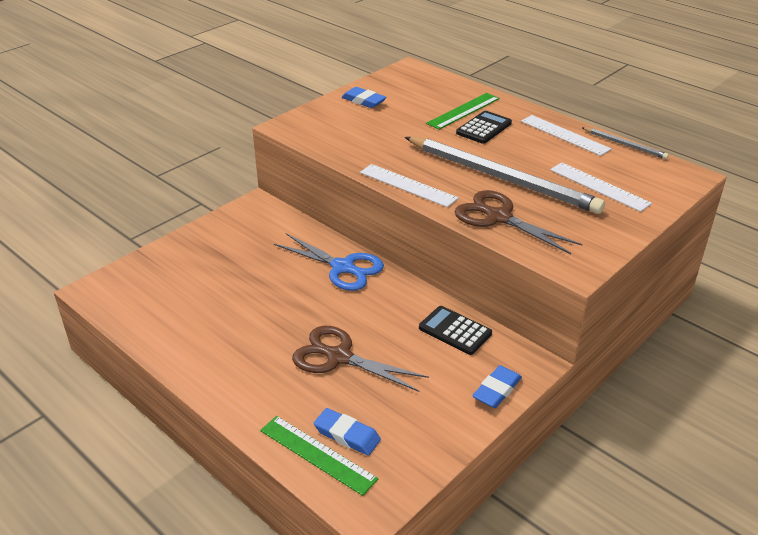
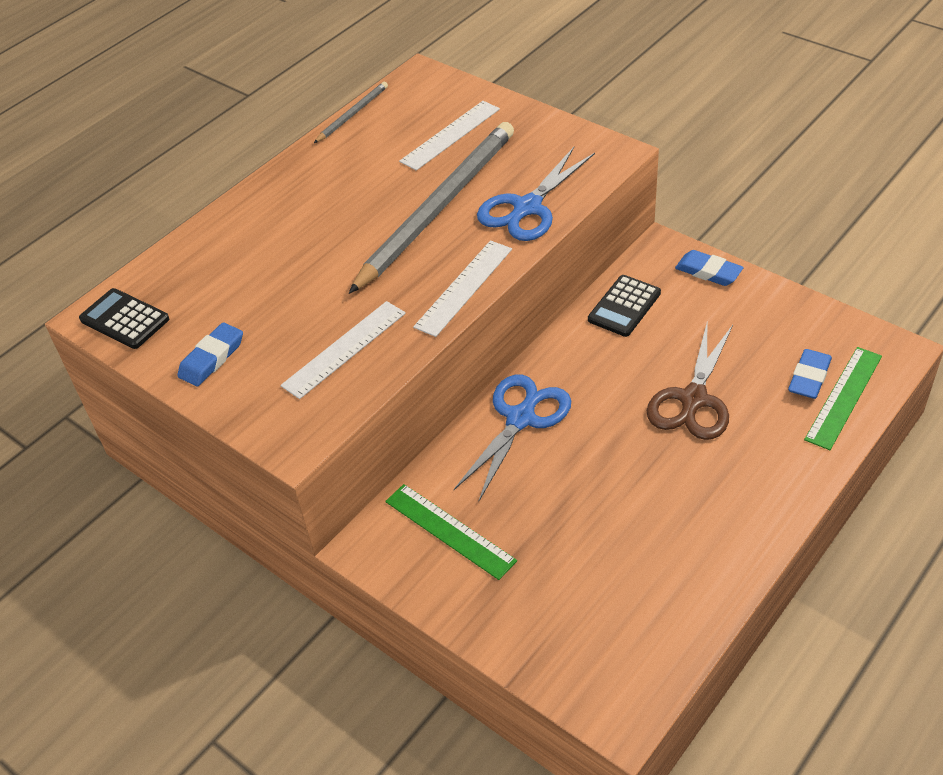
camera: 90 degrees left, 10 degrees up
(463, 111) = (255, 249): green ruler -> green ruler (449, 530)
(484, 128) = (307, 227): black calculator -> black calculator (124, 319)
(498, 217) = (527, 208): brown scissors -> blue scissors
(564, 135) = (328, 159): white ruler -> white ruler (344, 349)

